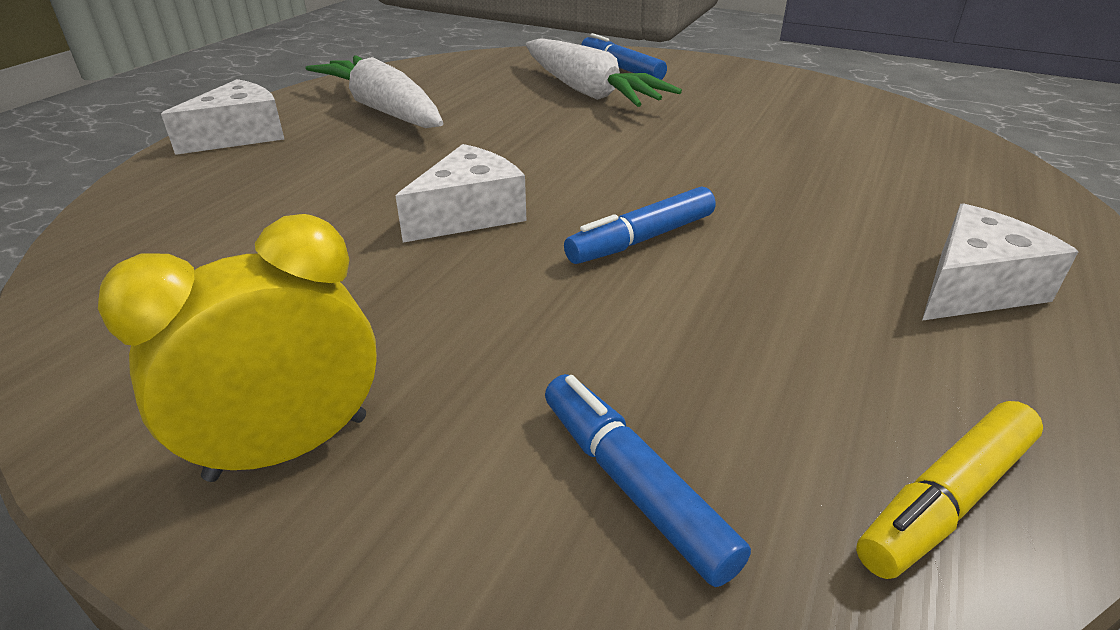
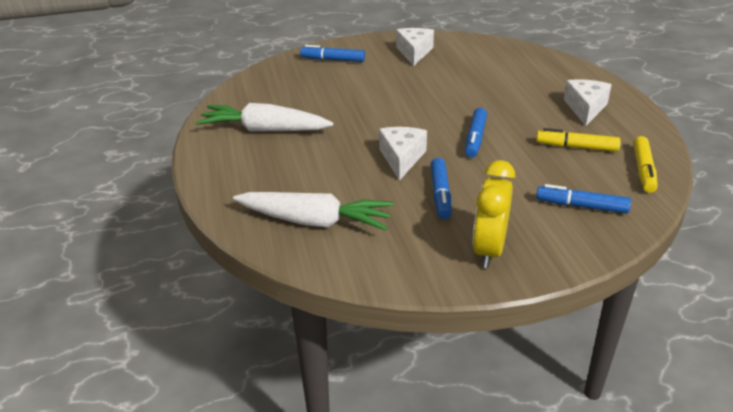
camera: 40 degrees left, 0 degrees up
(240, 135) = (222, 174): white cheese -> white cheese (414, 52)
(416, 295) = (440, 194): none -> blue marker
(588, 92) = (342, 80): white carrot -> white carrot (315, 221)
(831, 350) = (576, 147): none -> yellow marker

